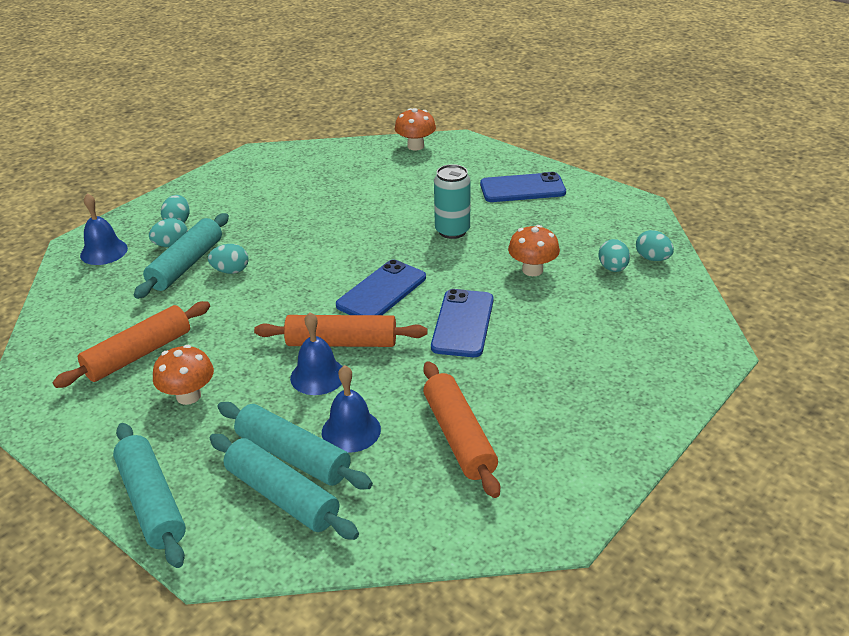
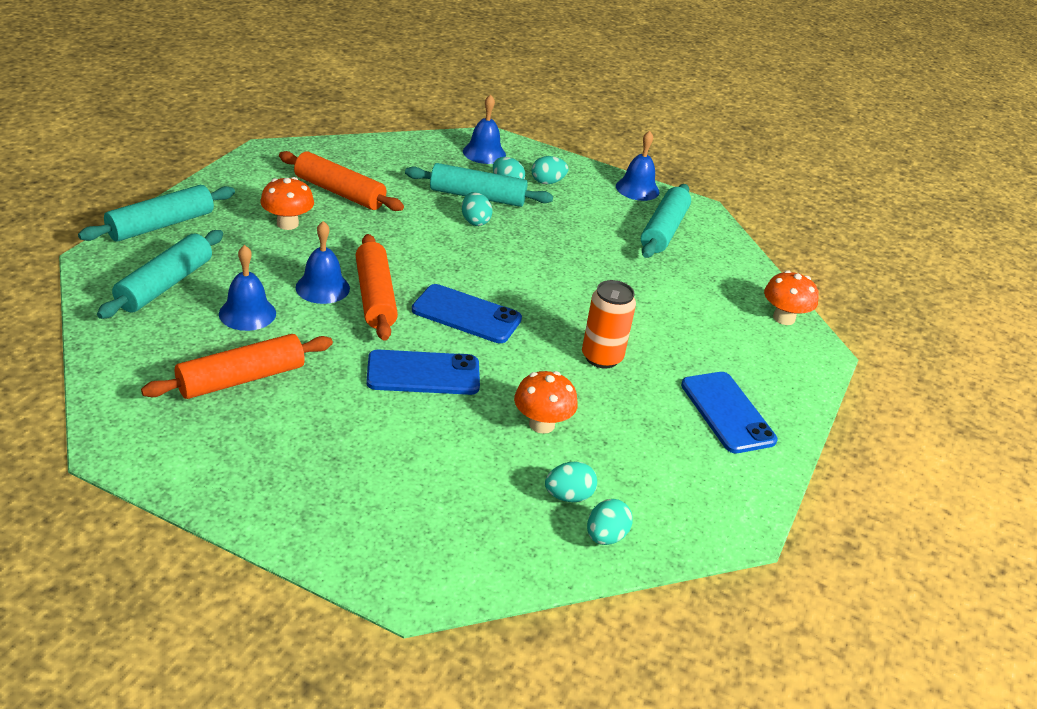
camera: 70 degrees right, 0 degrees up
(211, 177) = (637, 189): none -> blue bell
(293, 455) = (214, 285): turquoise rolling pin -> turquoise rolling pin (664, 230)
(452, 231) = (602, 357): turquoise can -> orange can

